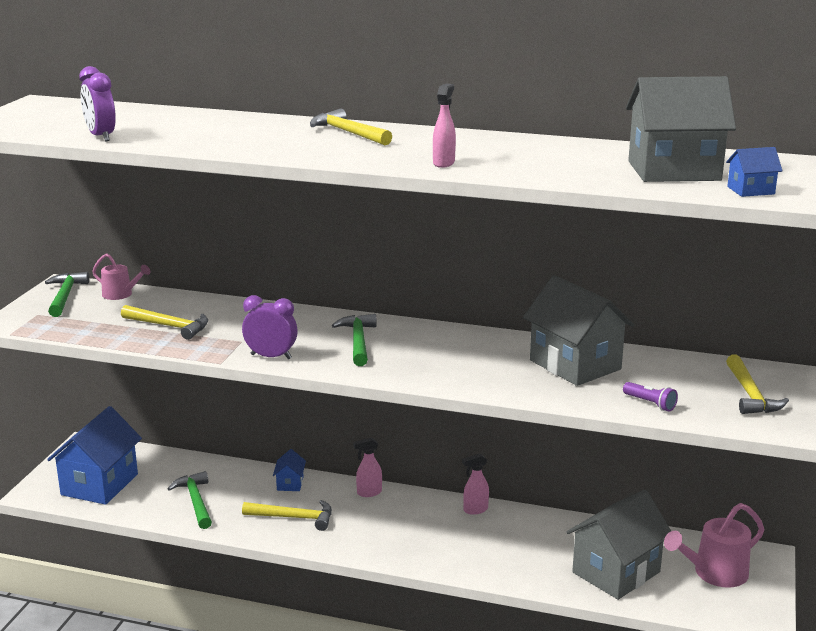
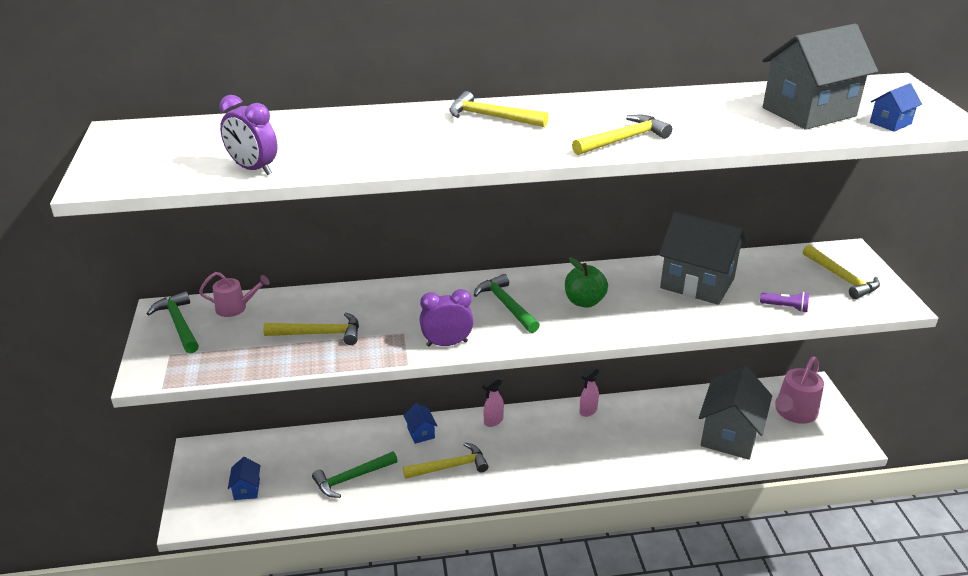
camera: 25 degrees left, 10 degrees up
(99, 484) = (247, 489): blue house -> blue house, size x0.44
(196, 501) = (351, 478): green hammer -> green hammer turned 75 degrees counterclockwise
(438, 354) = (584, 301): none -> green apple
(444, 163) = (624, 140): pink spray bottle -> yellow hammer

